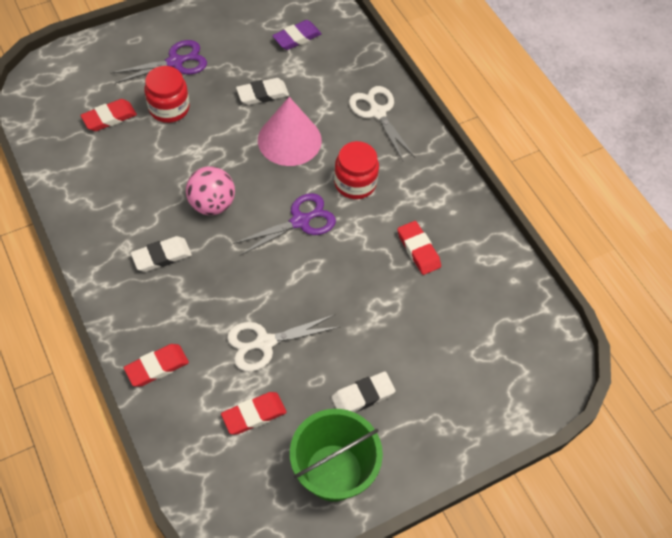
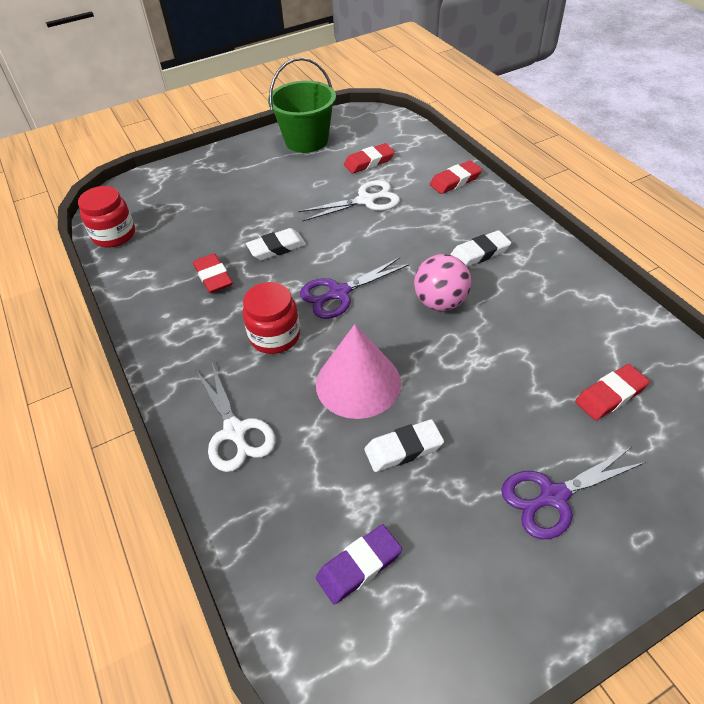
camera: 175 degrees left, 10 degrees down
(169, 108) = (533, 415): red jar -> red jar (114, 235)
(362, 396) = (281, 177): white eraser -> white eraser (277, 248)

